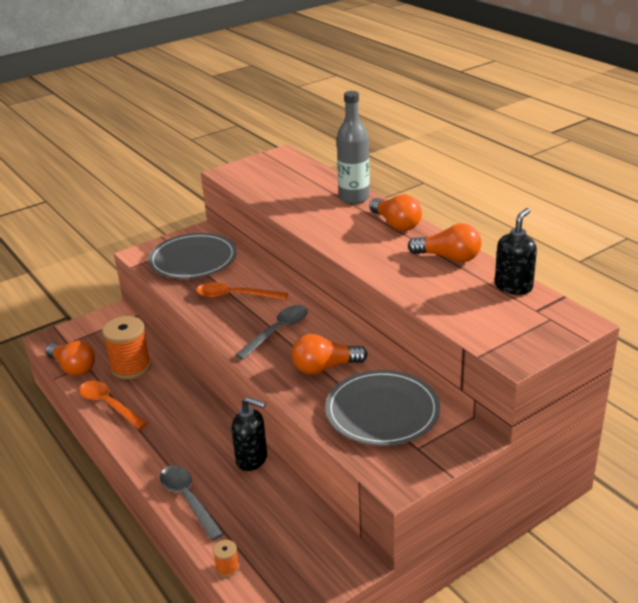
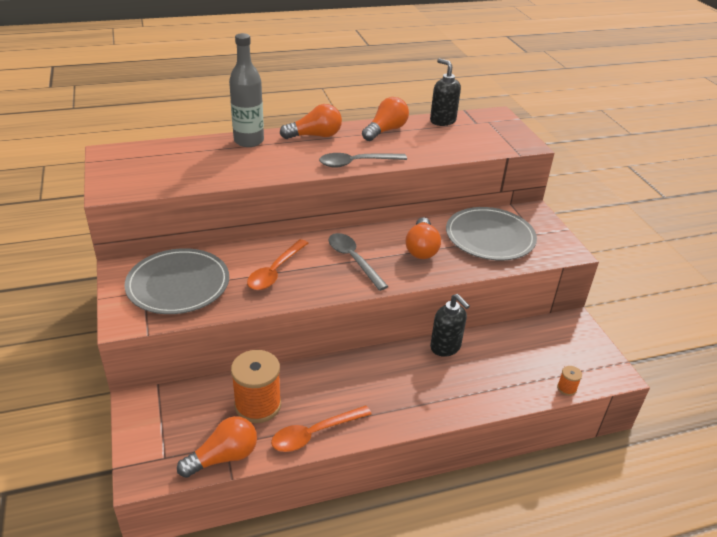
camera: 75 degrees left, 5 degrees up
(188, 499) = (481, 397): grey spoon -> grey spoon (356, 163)
(252, 459) = (445, 347): black soap dispenser -> black soap dispenser turned 105 degrees clockwise

